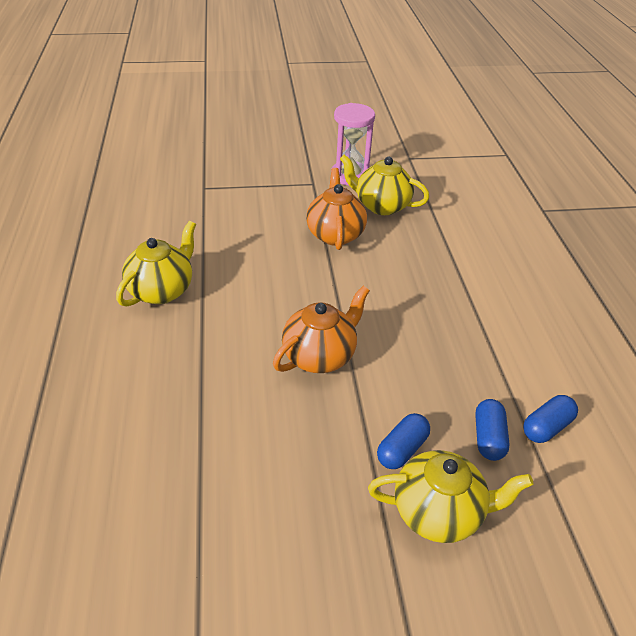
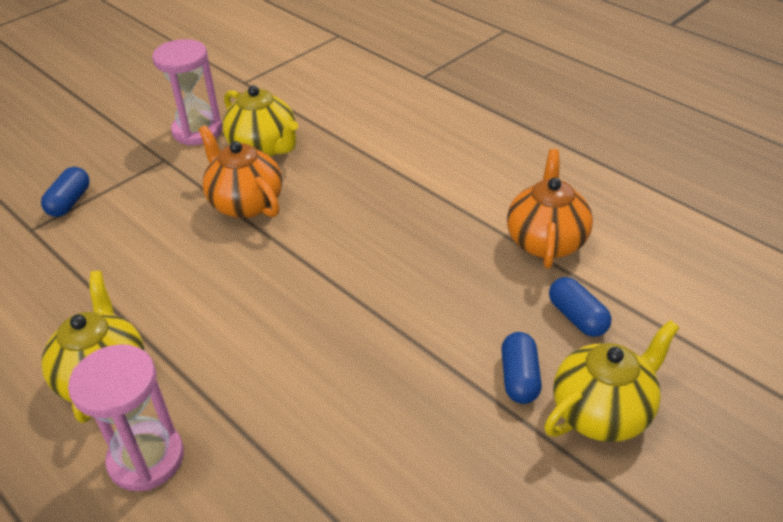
camera: 35 degrees left, 0 degrees up
(140, 348) = (146, 458): none -> pink hourglass
(320, 356) = (356, 338): orange teapot -> orange teapot (546, 241)
(381, 206) = (264, 148): yellow teapot -> yellow teapot turned 120 degrees counterclockwise
(546, 427) = (611, 277): blue capsule -> blue capsule (70, 202)

